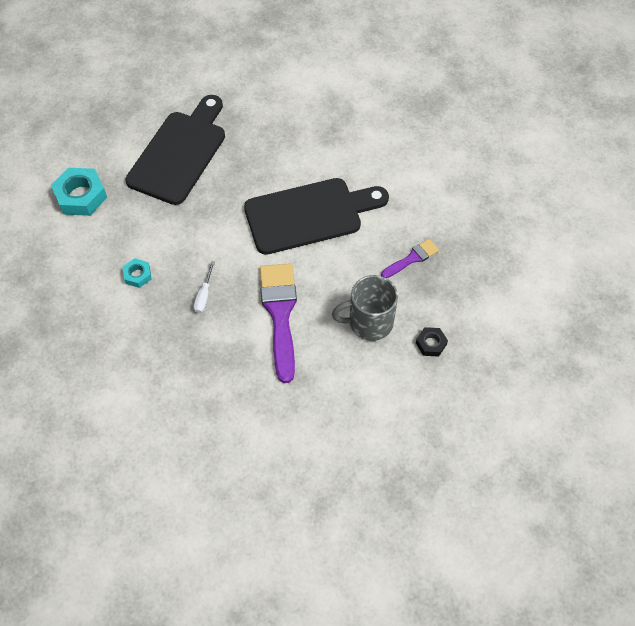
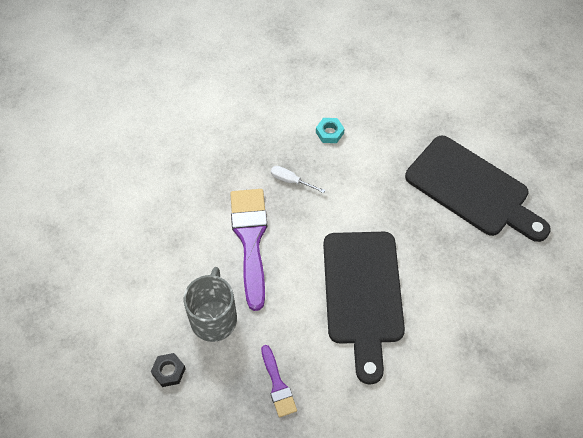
camera: 105 degrees right, 0 degrees up
(81, 196) = (433, 101): turquoise nut -> none
(280, 314) = (250, 240): purple brush -> purple brush turned 105 degrees counterclockwise

